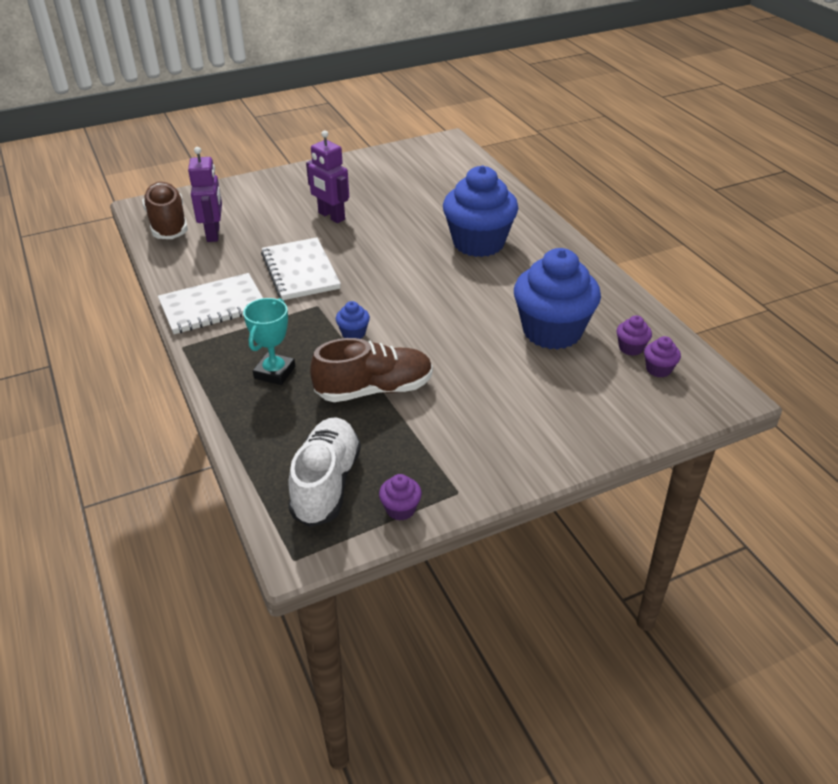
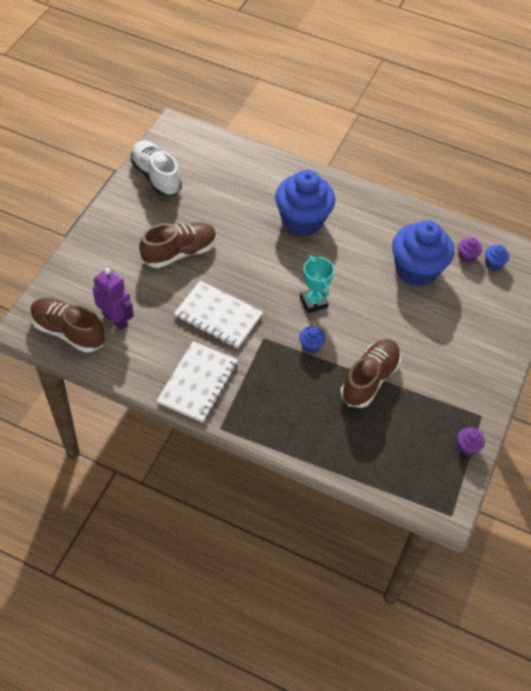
camera: 45 degrees left, 15 degrees up
(274, 372) = (300, 407): turquoise trophy -> turquoise trophy (313, 302)
(326, 484) = (416, 460): white shoe -> white shoe (156, 177)
(331, 216) = (179, 252): purple robot -> brown shoe
(658, 369) = (493, 264): purple cupcake -> blue cupcake

